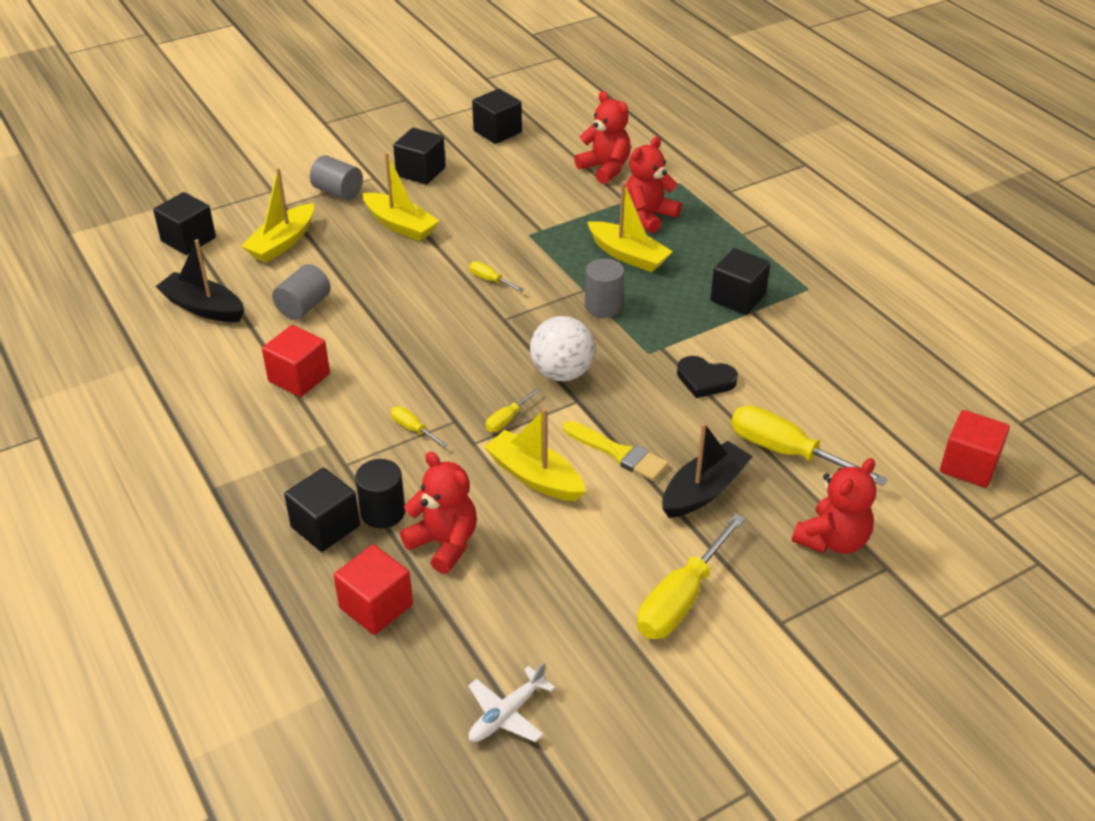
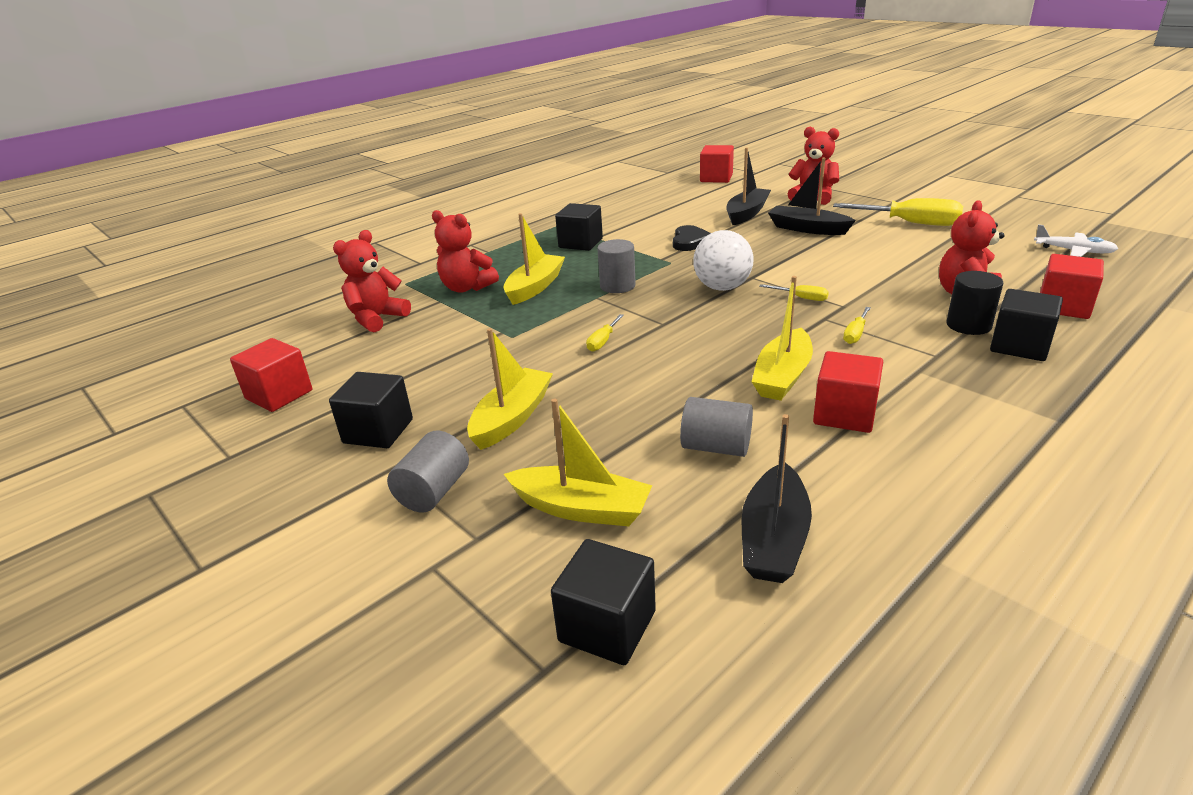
camera: 100 degrees left, 10 degrees down
(497, 132) = (279, 395): black cube -> red cube
(534, 477) = (855, 277): yellow boat -> yellow boat (782, 376)
(618, 453) = (798, 256): yellow brush -> none
(787, 452) = (746, 213): yellow screwdriver -> black boat

